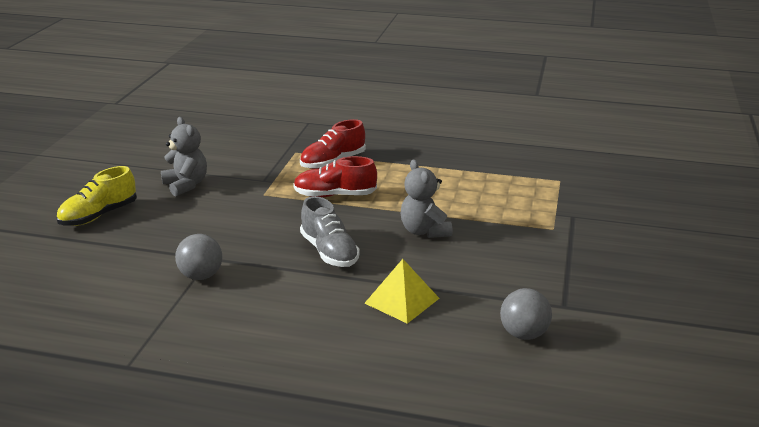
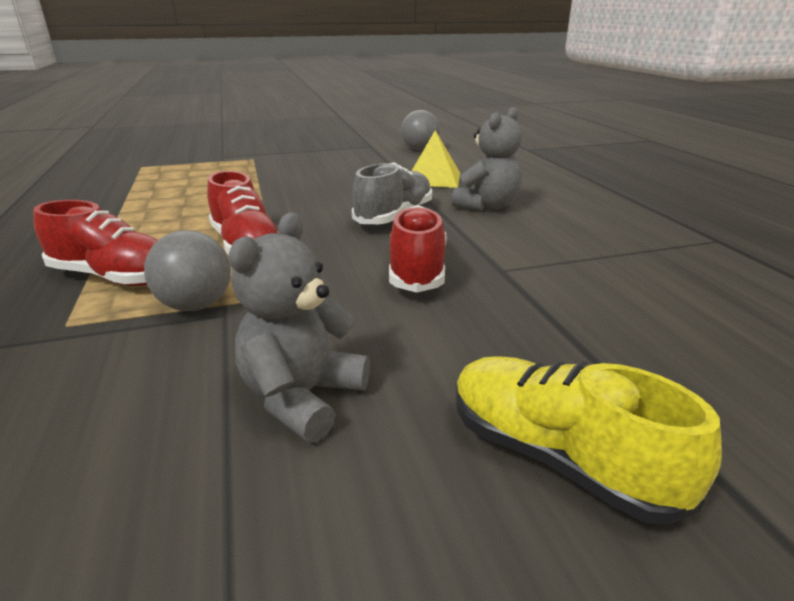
camera: 120 degrees left, 0 degrees up
(99, 215) = (557, 457): yellow shoe -> yellow shoe turned 150 degrees counterclockwise
(201, 276) = (542, 261): grey ball -> grey ball (196, 305)
(243, 234) = (417, 270): none -> red shoe
(424, 231) = (302, 191): grey teddy bear -> grey teddy bear (487, 206)

